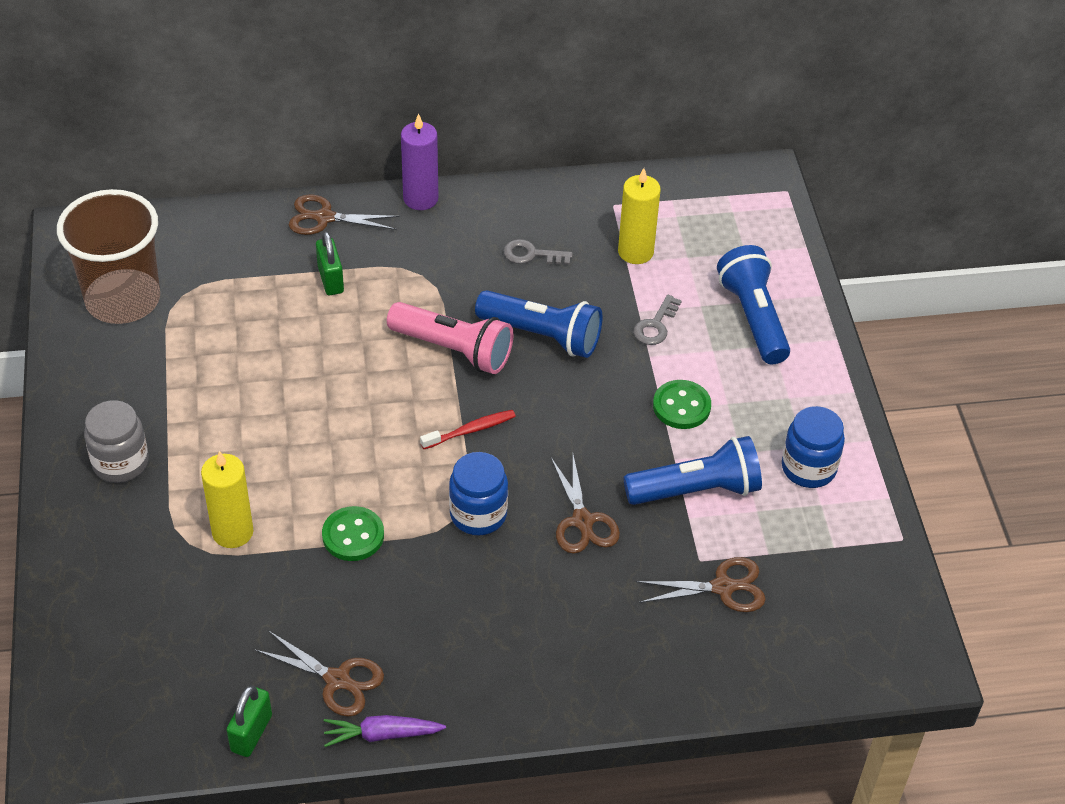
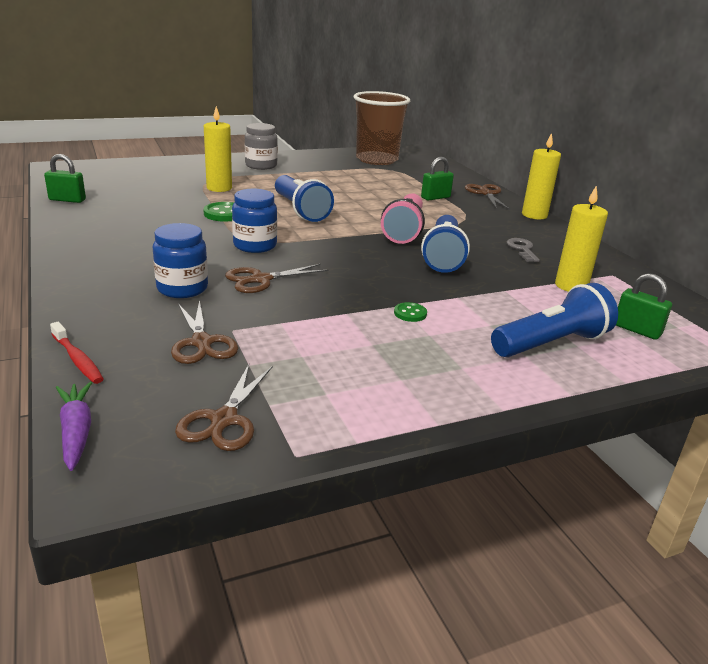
camera: 75 degrees right, 20 degrees down
(337, 680) = (105, 216): brown scissors -> brown scissors (224, 420)
(381, 735) = (58, 229): purple carrot -> purple carrot (76, 431)
(420, 198) = (534, 215): purple candle -> yellow candle
(471, 430) = (333, 239): red toothbrush -> red toothbrush (77, 359)
(655, 325) = (495, 298): grey key -> none
(681, 406) = (410, 313): green button -> green button, size x0.60
(696, 490) = (314, 324): blue flashlight -> blue flashlight (300, 210)
(735, 244) = (637, 330): none -> green padlock
(808, 468) = (373, 384): blue jar -> blue jar (182, 288)

